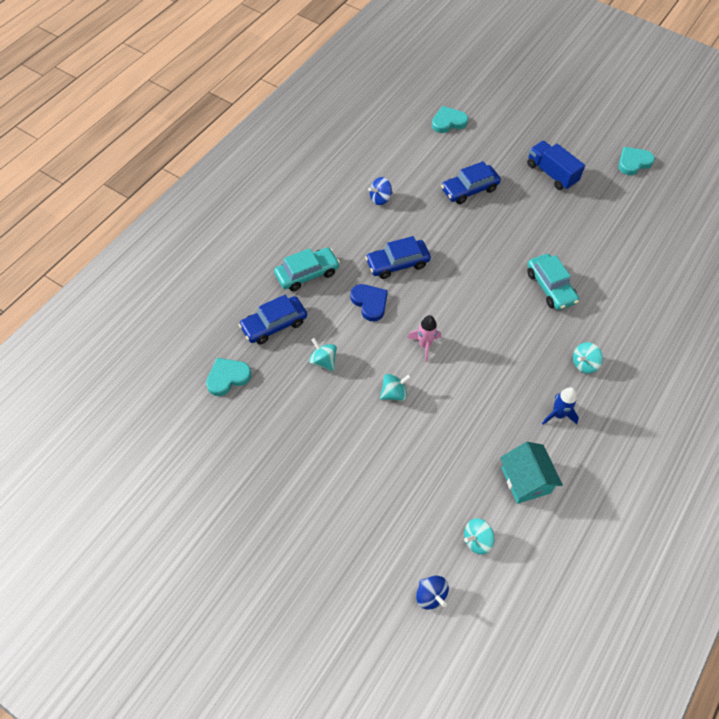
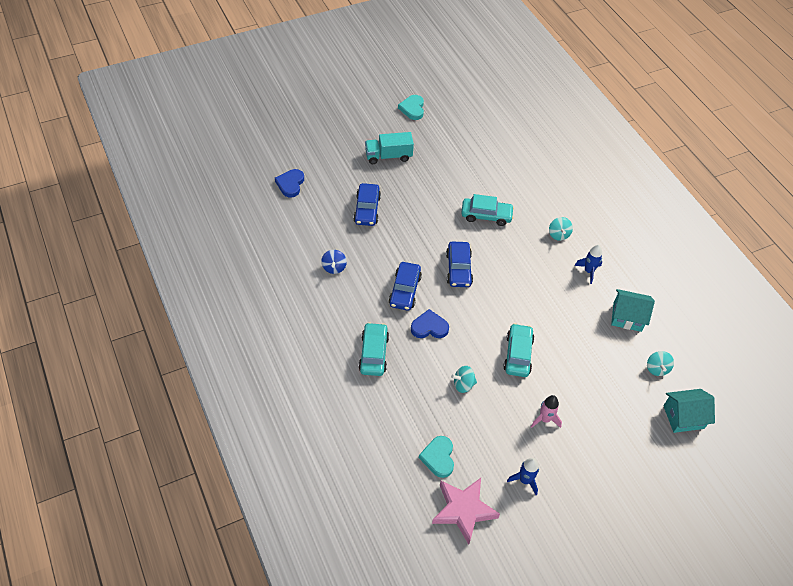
camera: 60 degrees left, 5 degrees down
(183, 424) = (463, 510): none -> pink star
(248, 463) = (524, 480): none -> blue rocket
(274, 324) = (408, 401): blue car -> blue car (458, 269)
(394, 393) = (518, 354): turquoise spinning top -> turquoise car
(424, 345) = (488, 314): pink rocket -> pink rocket (544, 419)
(430, 596) = (683, 417): blue spinning top -> turquoise house
(448, 122) = (290, 184): turquoise heart -> blue heart
(551, 173) = (388, 156): blue truck -> turquoise truck

